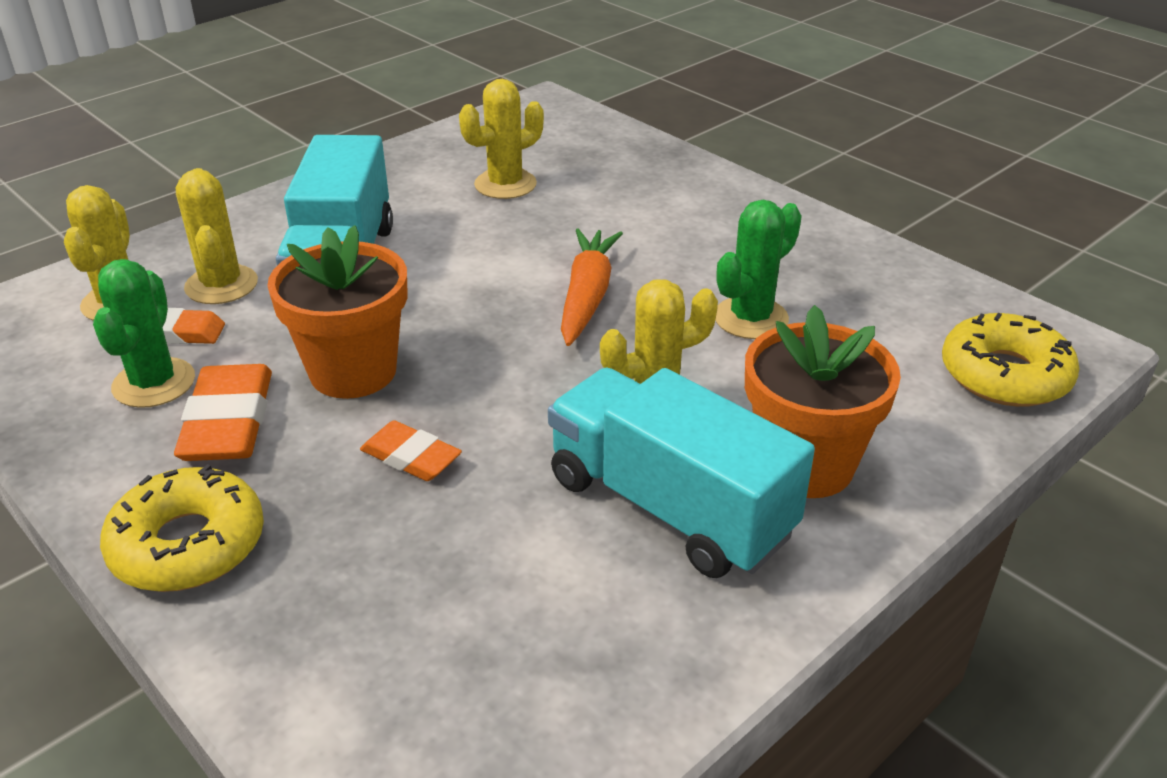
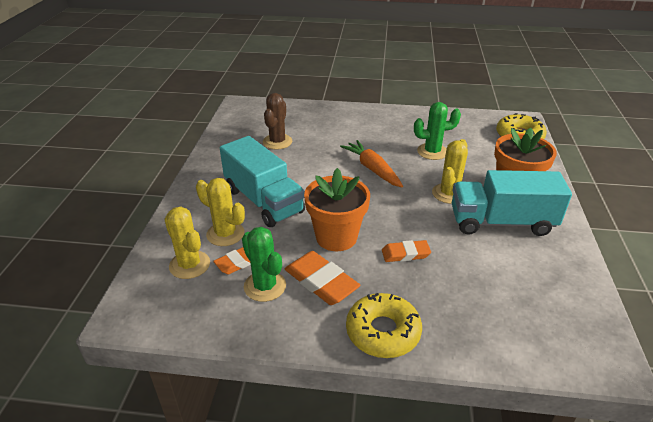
camera: 40 degrees left, 0 degrees up
(505, 184) = (277, 142): yellow cactus -> brown cactus
(751, 318) = (432, 152): green cactus -> green cactus turned 75 degrees clockwise

